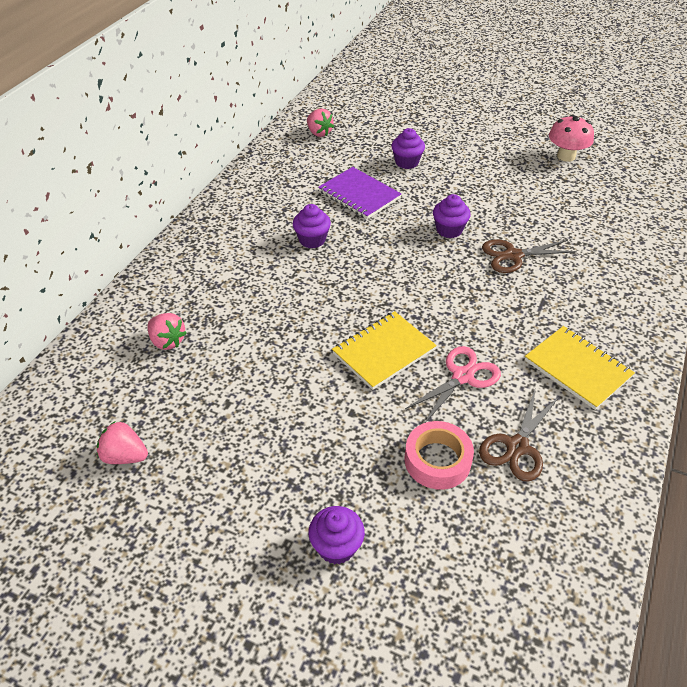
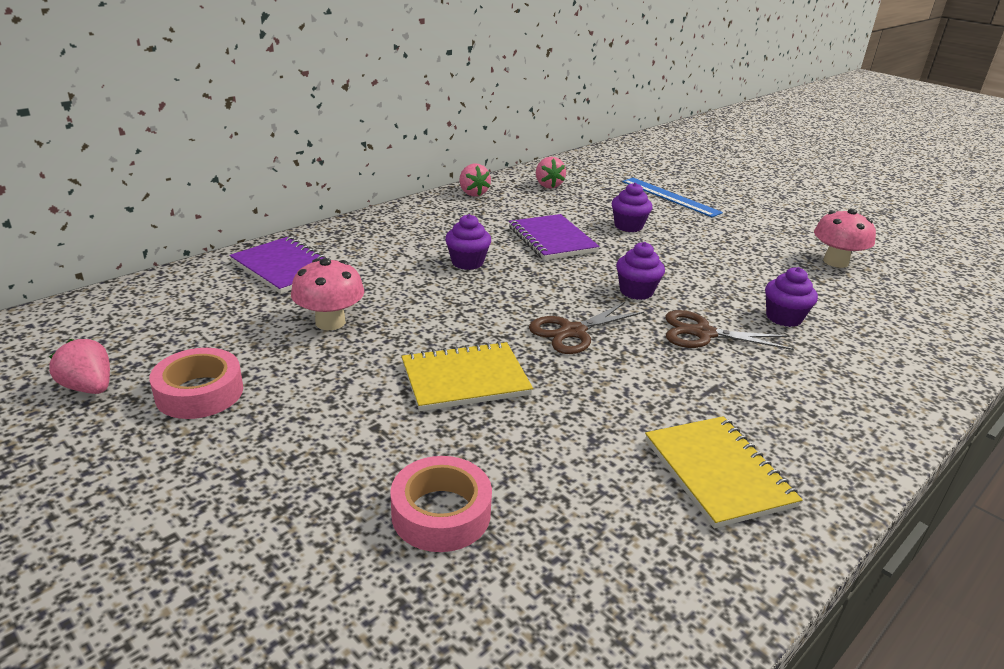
camera: 20 degrees right, 15 degrees down
(167, 341) = (236, 304): pink strawberry -> pink strawberry (473, 193)
(175, 291) = (285, 267): none -> purple notebook
(210, 430) = (199, 392): none -> pink tape
(253, 334) = (330, 322): none -> pink mushroom
(336, 546) = (226, 565): purple cupcake -> purple cupcake (783, 318)
(419, 119) = (670, 197): none -> blue ruler
(462, 376) = (547, 433): pink scissors -> none
(517, 447) = (565, 535): brown scissors -> brown scissors (573, 332)

